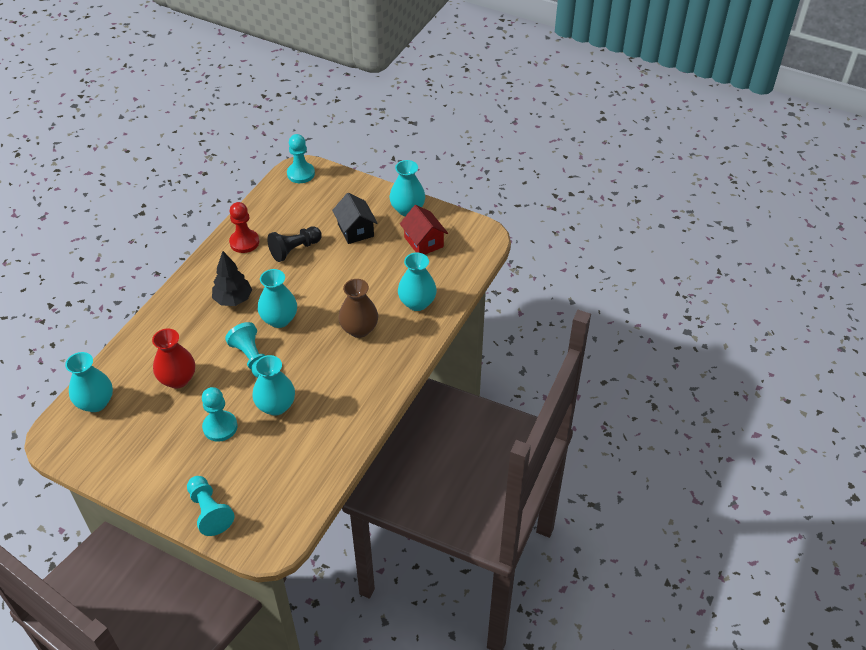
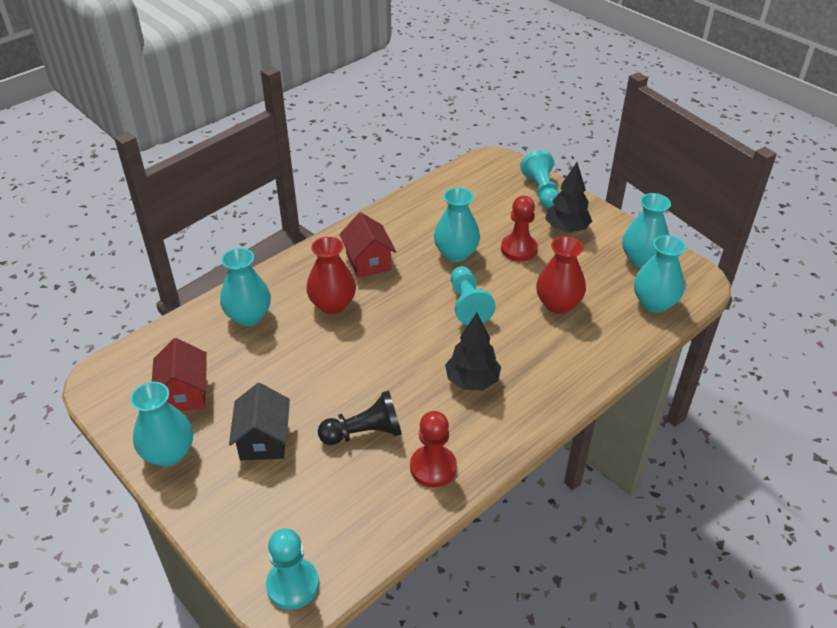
camera: 160 degrees left, 5 degrees down
(178, 465) = (566, 229): none -> black tree
(220, 427) = (519, 249): turquoise pawn -> red pawn
(279, 319) = (421, 340): turquoise vase -> turquoise vase (641, 259)
(349, 376) = (368, 261): none -> red house
(359, 329) = (332, 304): brown vase -> red vase

